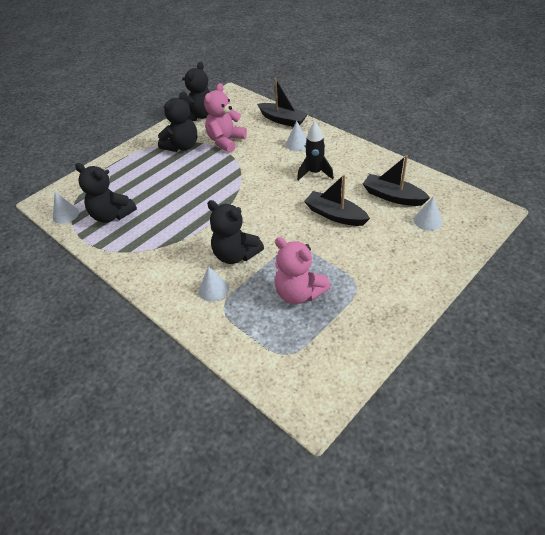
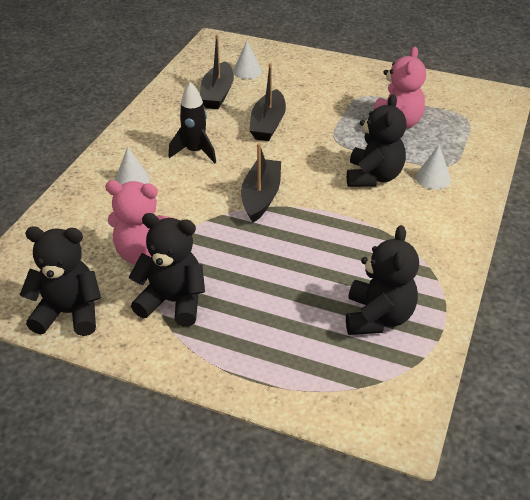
camera: 115 degrees left, 5 degrees down
(65, 214) = (410, 378): white cone -> none
(282, 120) = (68, 208): black boat -> black boat (261, 197)

